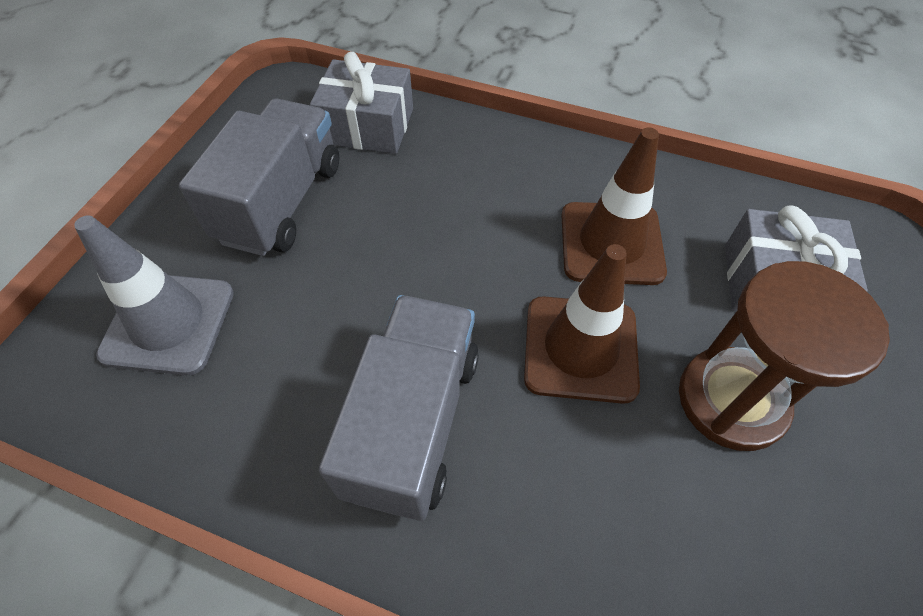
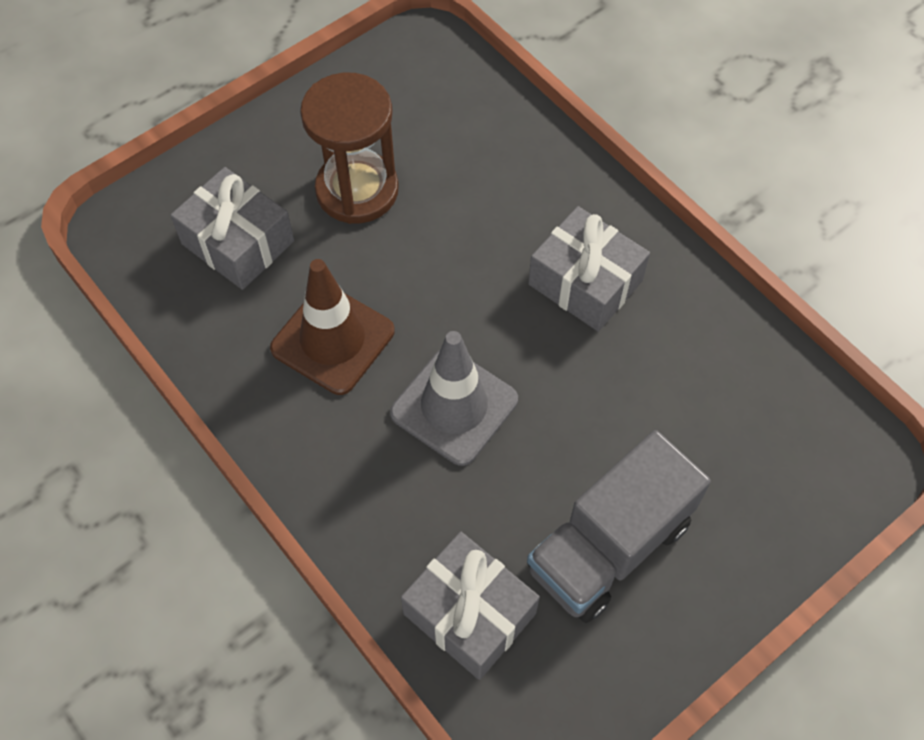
camera: 150 degrees left, 5 degrees up
(169, 323) = (751, 457): grey traffic cone -> grey traffic cone (454, 406)
(413, 421) = (585, 282): grey truck -> grey gift
(580, 348) = (430, 271): brown traffic cone -> none

